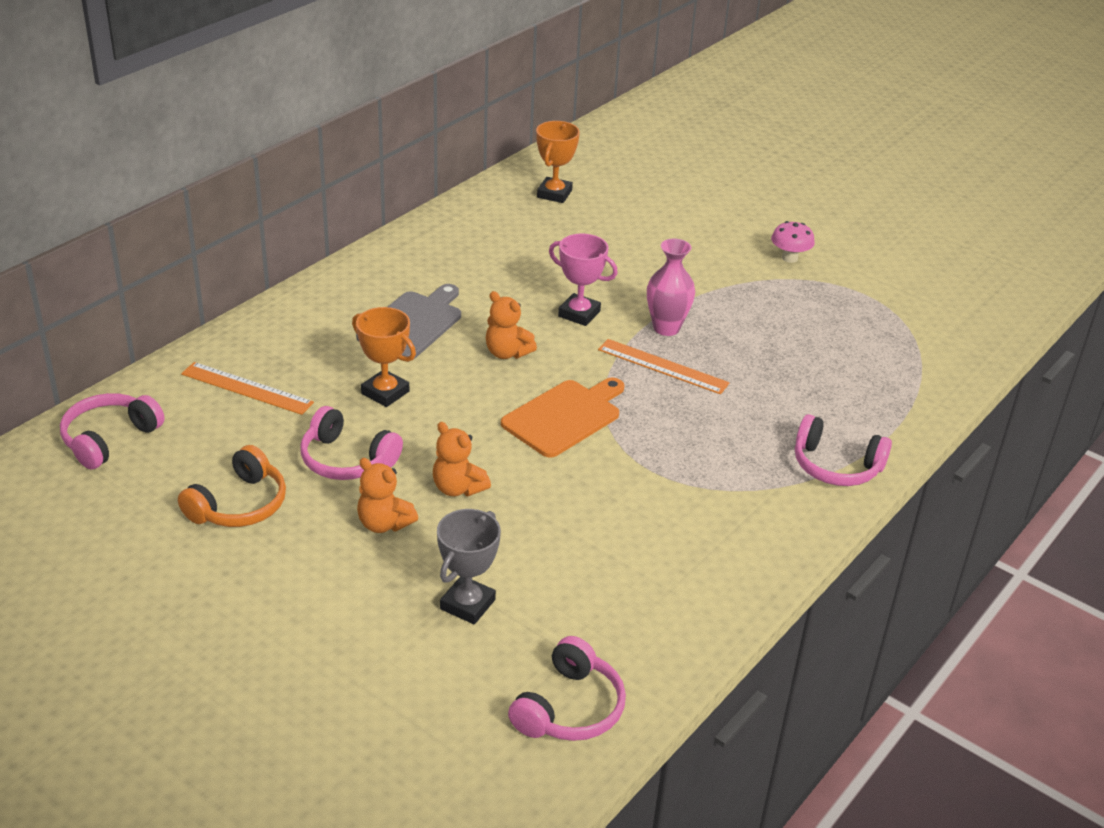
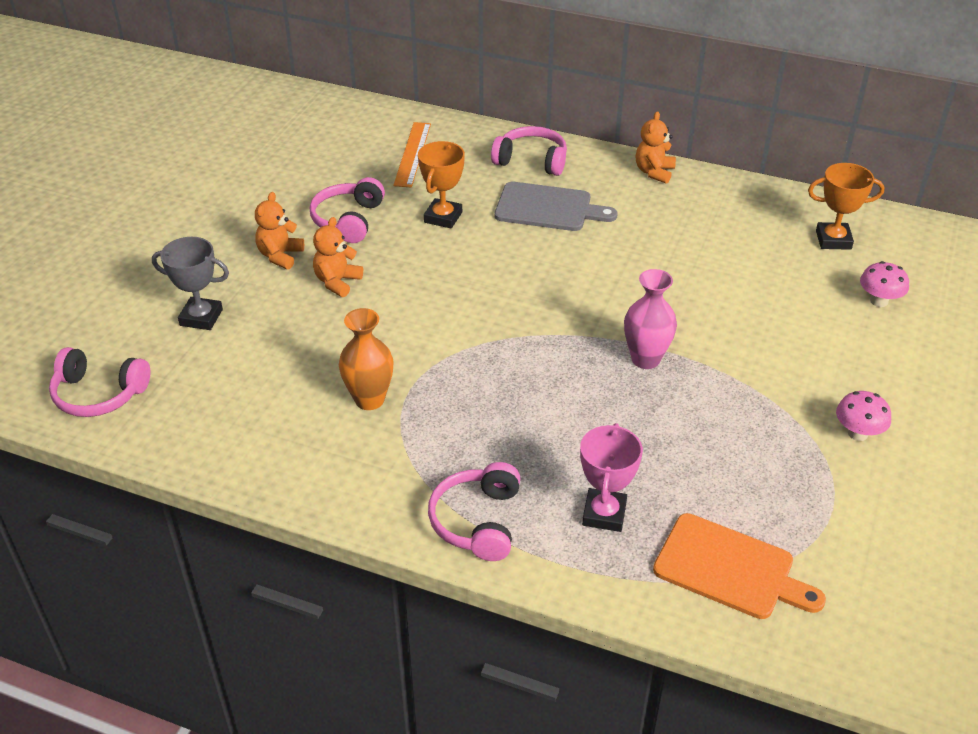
camera: 75 degrees right, 5 degrees up
(109, 439) = (326, 117): pink headphones -> pink headphones (531, 160)
(239, 505) = (277, 187): orange headphones -> none
(507, 353) = (538, 268): orange teddy bear -> orange teddy bear (654, 172)
(565, 417) = (462, 320): orange cutting board -> orange cutting board (730, 569)
(579, 314) = (629, 297): pink trophy -> pink trophy (604, 514)
(643, 200) = (879, 301): none -> pink mushroom
(658, 500) = (369, 399): none -> orange vase
(662, 366) = (577, 368): orange ruler -> none

